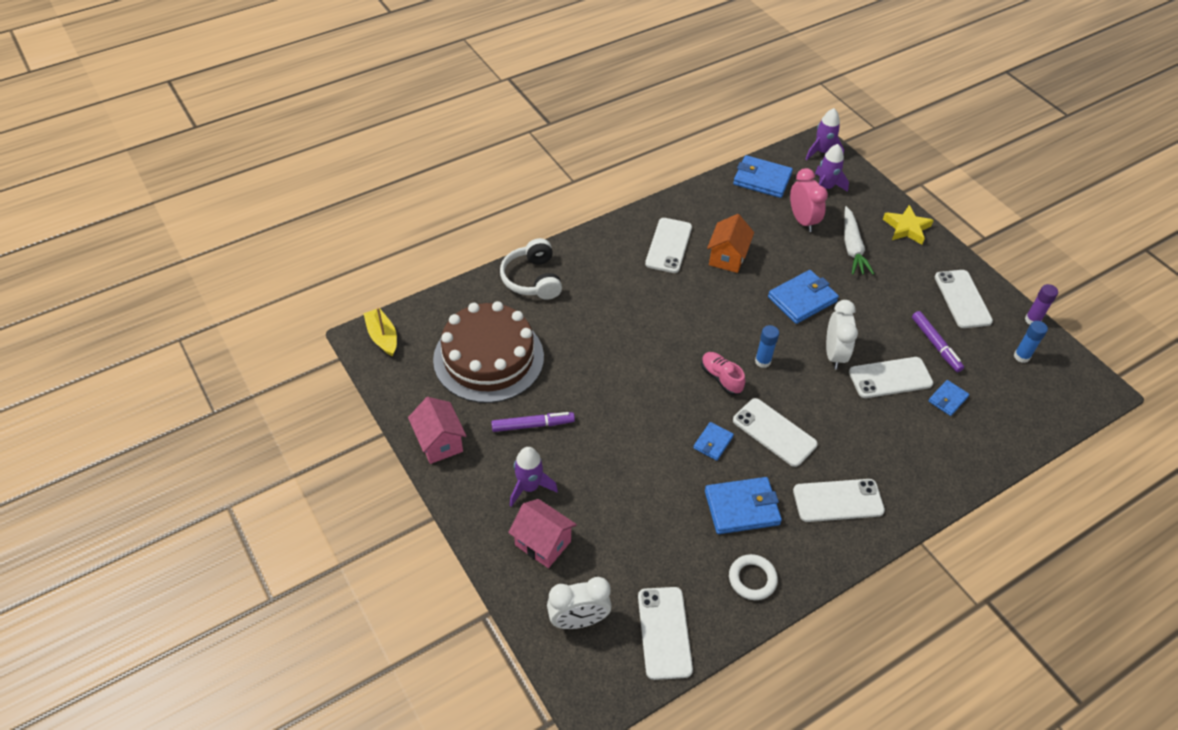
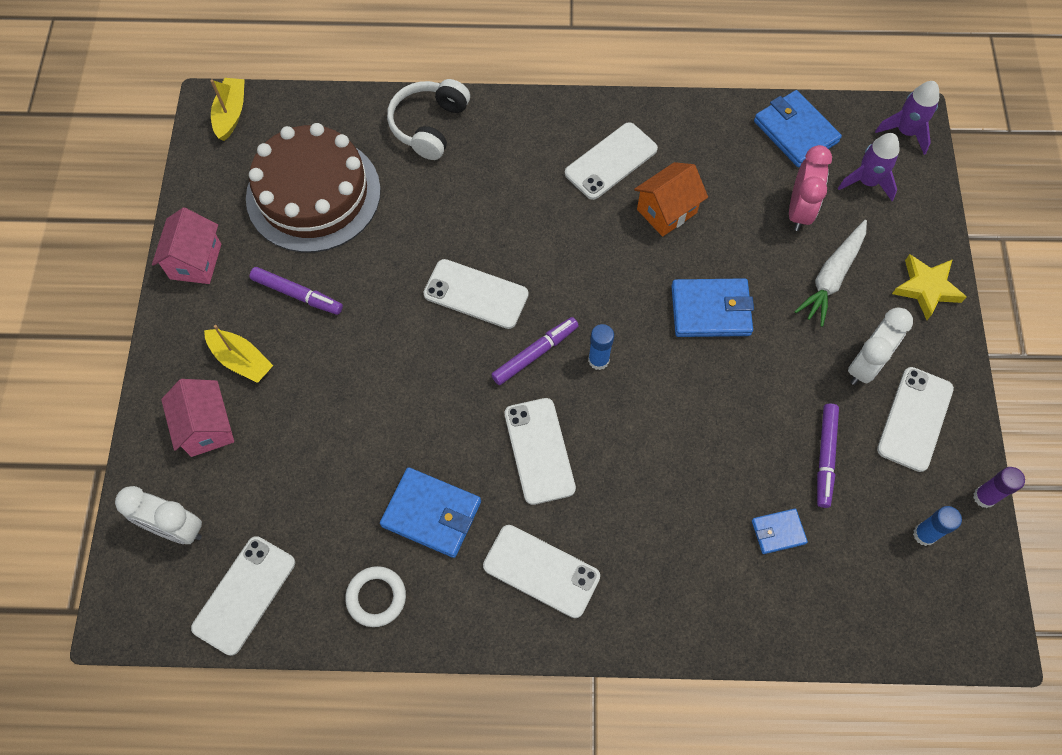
camera: 35 degrees right, 15 degrees up
(529, 487) = (241, 360): purple rocket -> yellow boat
(713, 442) = (463, 422): blue wallet -> none
(721, 378) = (535, 353): pink shoe -> purple marker
(834, 354) = (689, 399): white clock -> white clock (865, 365)
(890, 378) = (731, 465): white phone -> white phone (476, 294)

